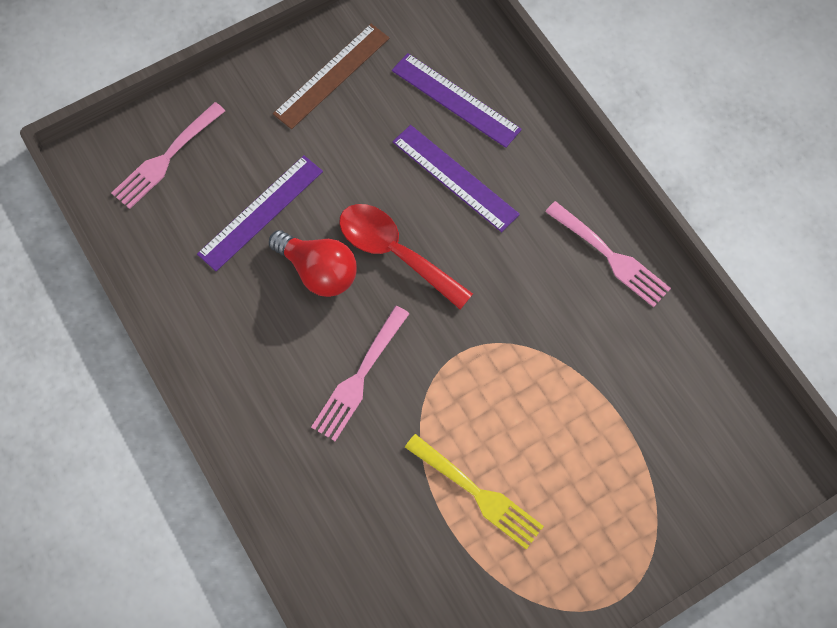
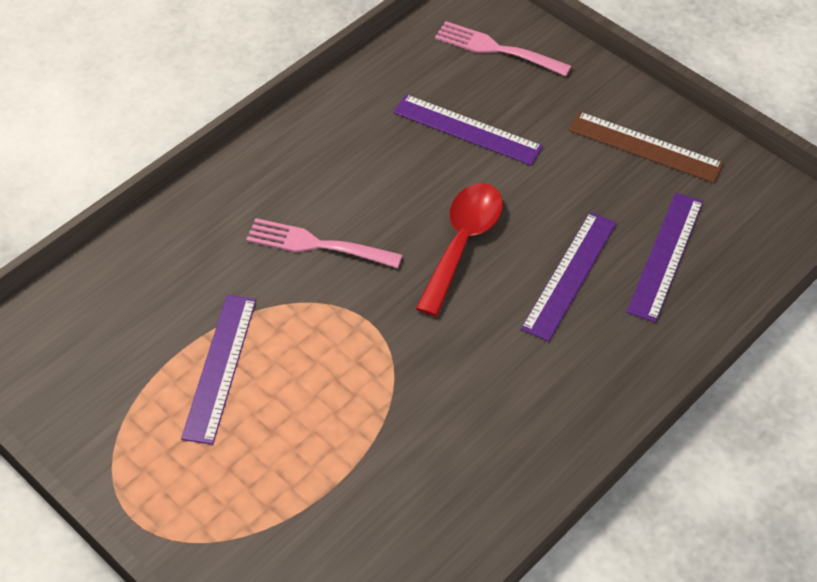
camera: 75 degrees right, 15 degrees down
(318, 271) = (420, 187): red light bulb -> none
(477, 493) = (219, 367): yellow fork -> purple ruler
(610, 256) = (529, 438): pink fork -> none

